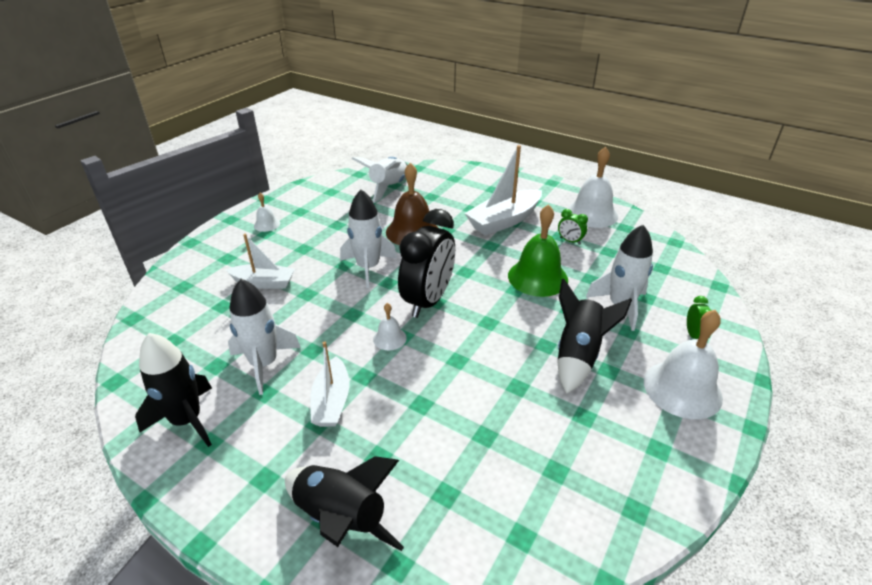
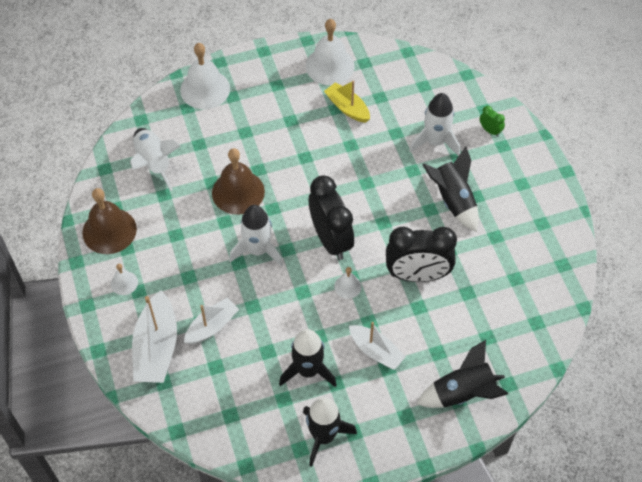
camera: 50 degrees left, 20 degrees up
(264, 364) = (308, 370): white rocket -> black rocket
(308, 198) = (109, 230): none -> brown bell
(459, 380) = (417, 275): none -> black clock
(504, 221) = (283, 125): white boat -> white boat (156, 347)
(537, 277) = (367, 160): green bell -> none
(570, 241) = (347, 108): green clock -> yellow boat
(682, 389) = (518, 175): white bell -> white bell (205, 89)

